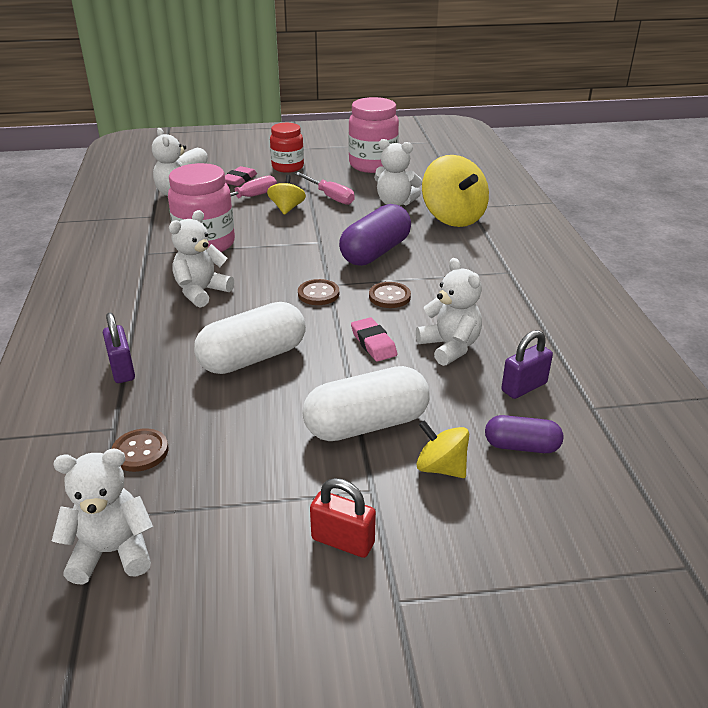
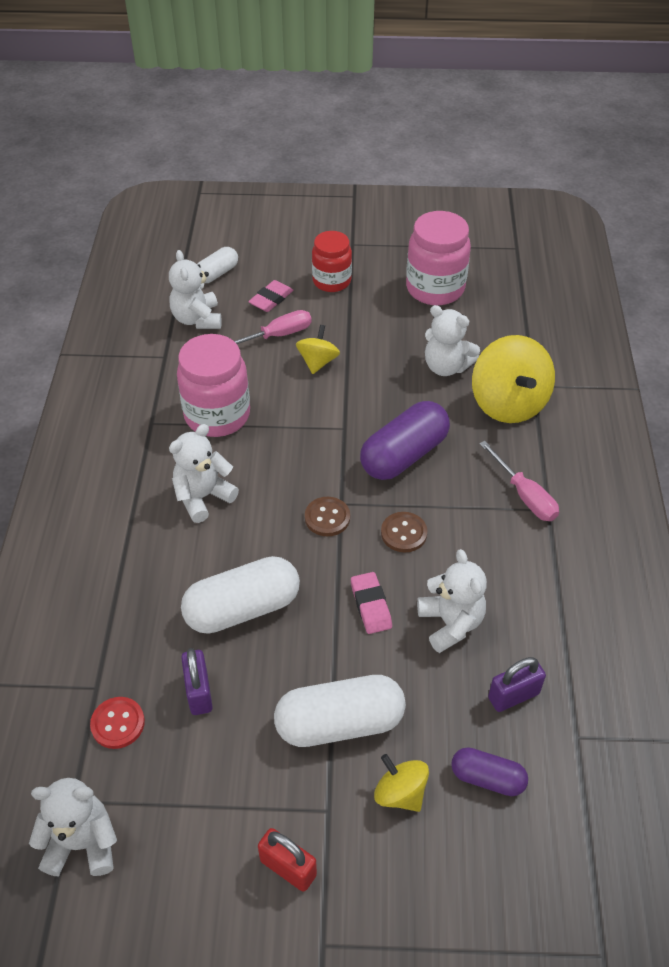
camera: 10 degrees right, 15 degrees up
(122, 370) = (110, 606): purple padlock -> purple padlock (199, 692)
(140, 452) = (118, 723): brown button -> red button
(330, 197) = (371, 345): pink screwdriver -> pink screwdriver (524, 495)

